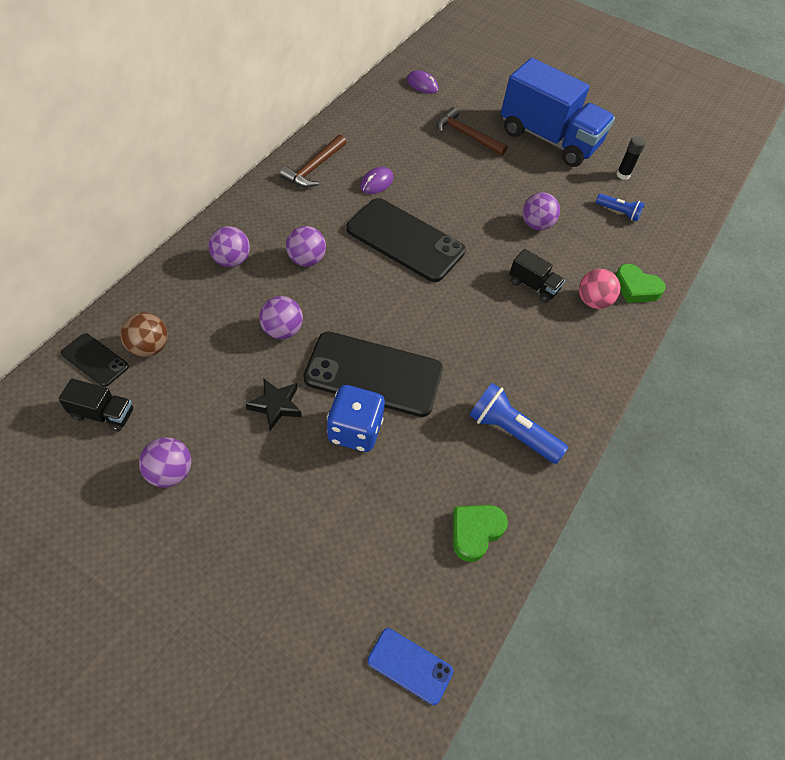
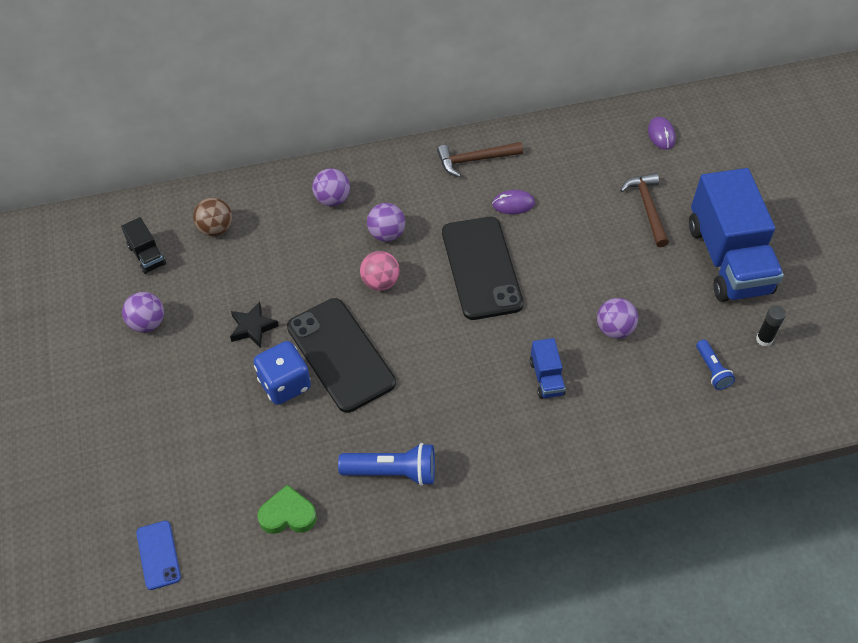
camera: 50 degrees right, 0 degrees up
(95, 360) = (176, 214): black phone -> none
(282, 330) = (312, 277): purple ball -> none
(511, 432) = (392, 472): blue flashlight -> blue flashlight turned 105 degrees clockwise
(533, 286) = (546, 377): black truck -> blue truck
(593, 301) = (584, 427): pink ball -> pink ball (380, 282)
(636, 288) = (640, 444): green heart -> none

